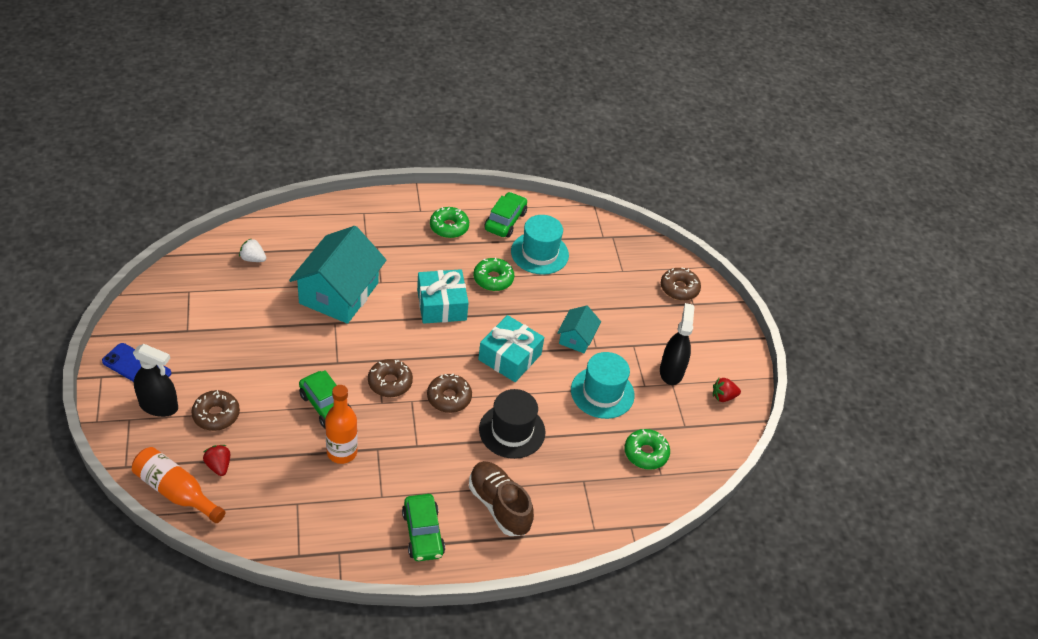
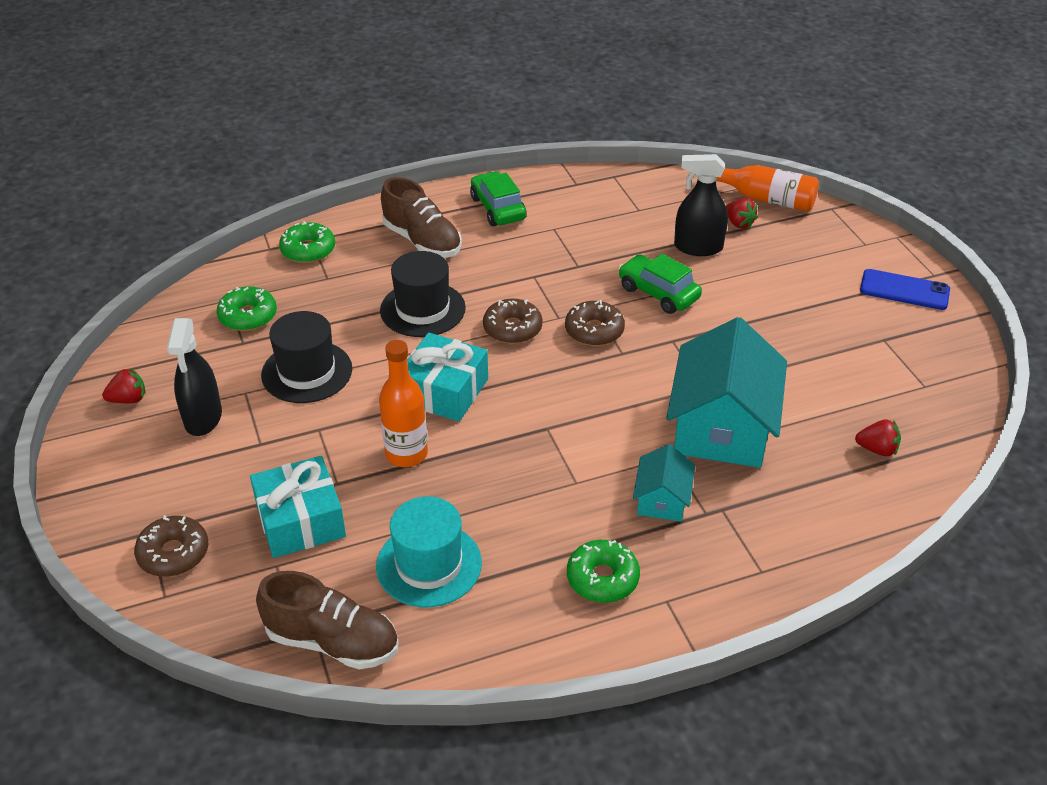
camera: 175 degrees right, 5 degrees down
(159, 406) = (845, 260): black spray bottle -> black spray bottle (698, 247)
(216, 415) = (776, 263): brown donut -> none
(253, 259) = (877, 449): white strawberry -> red strawberry
(342, 452) = (616, 256): orange bottle -> orange bottle (406, 454)
(441, 305) = (565, 441): turquoise gift -> turquoise gift (300, 520)
(493, 279) = (498, 499): green donut -> green donut (308, 250)
(505, 221) = (505, 617): green car -> none
(577, 338) = (349, 436): turquoise house -> turquoise house (662, 499)
(594, 229) = (332, 641): none -> brown shoe
(602, 392) = (307, 372): turquoise hat -> black hat

